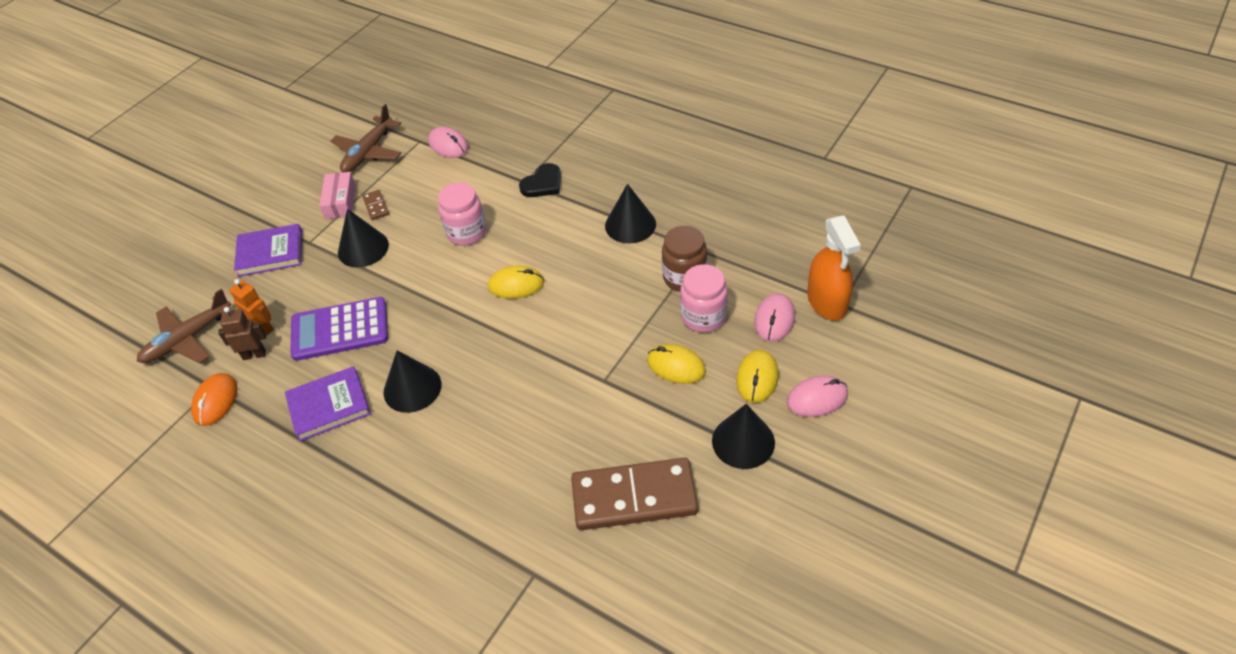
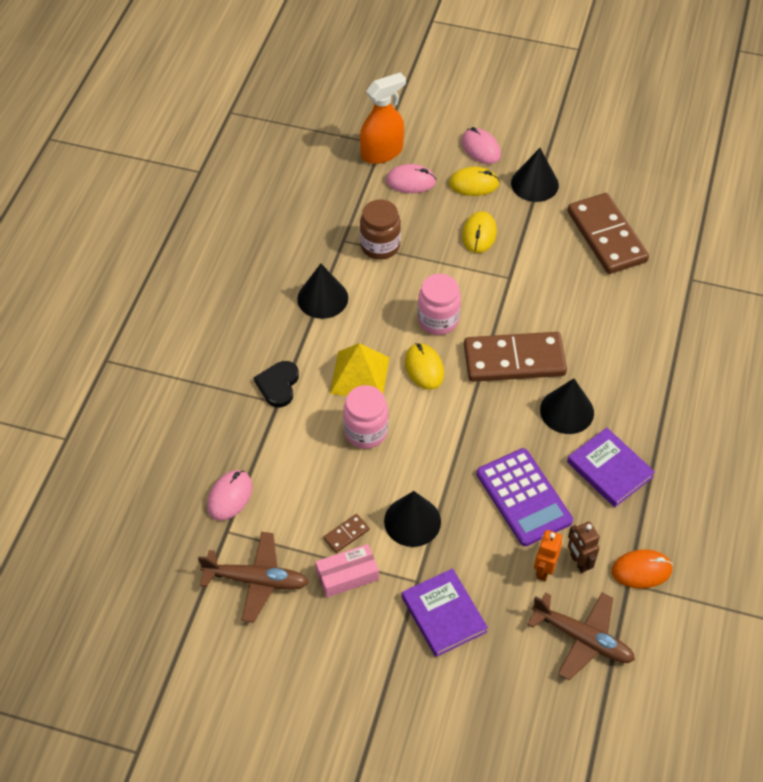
camera: 110 degrees left, 5 degrees up
(494, 358) = (514, 360): none -> brown domino
(529, 237) = (359, 375): none -> yellow pyramid
(543, 184) = (278, 385): black heart -> black heart turned 105 degrees counterclockwise
(703, 317) = (421, 226): pink jar -> pink jar (438, 320)

